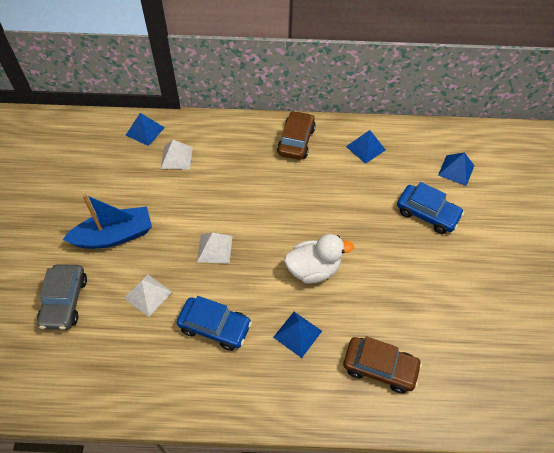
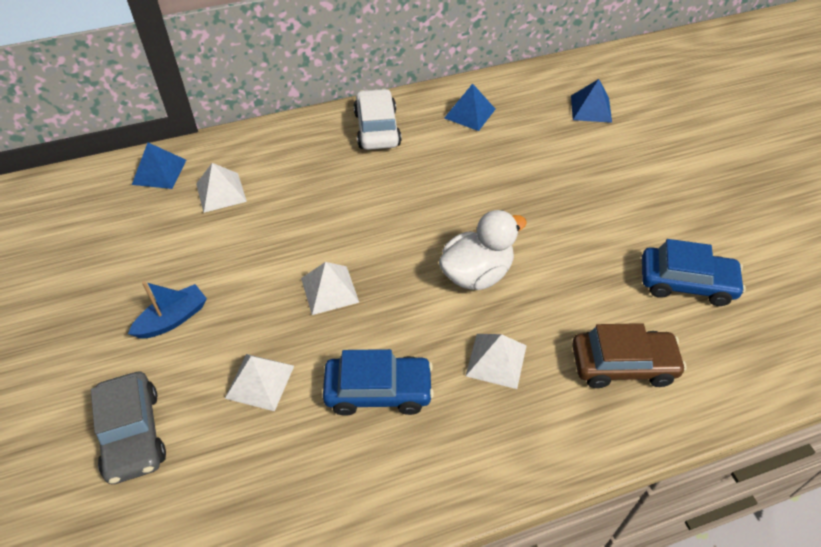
camera: 20 degrees left, 5 degrees down
(114, 236) = (173, 319): blue boat -> blue boat, size x0.60
(296, 141) = (377, 129): brown car -> white car
(297, 334) = (496, 360): blue pyramid -> white pyramid
(427, 214) = (583, 166): blue car -> blue car (686, 283)

